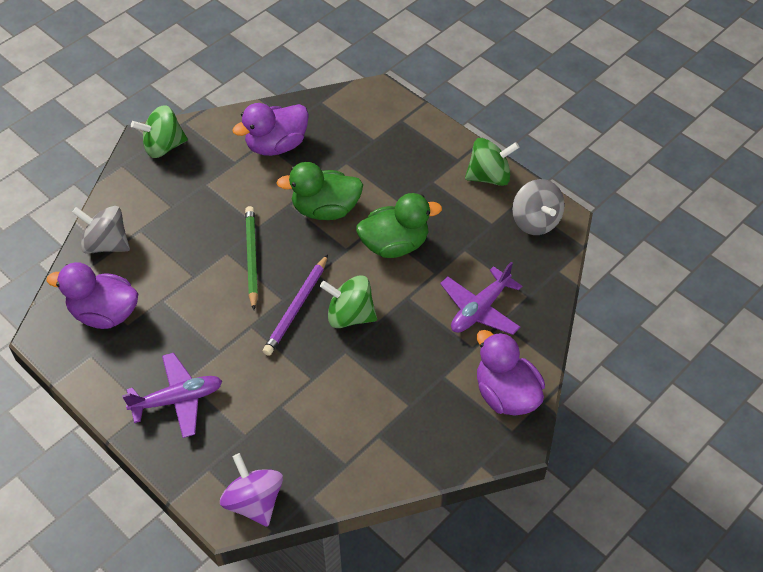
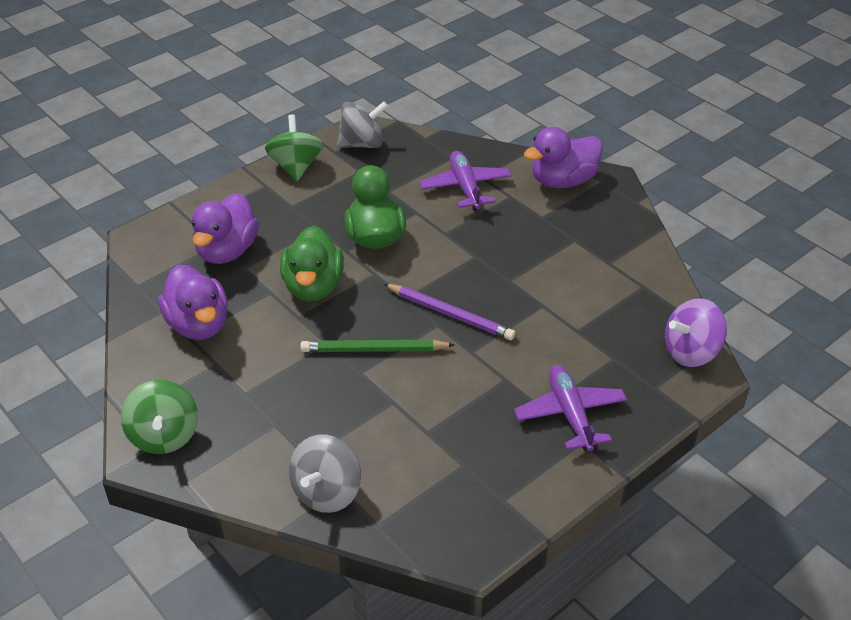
camera: 85 degrees left, 10 degrees down
(104, 313) = (442, 488): purple duck -> purple duck (227, 251)
(350, 315) = (465, 274): green spinning top -> none
(480, 309) = (465, 187): purple plane -> purple plane turned 150 degrees counterclockwise

